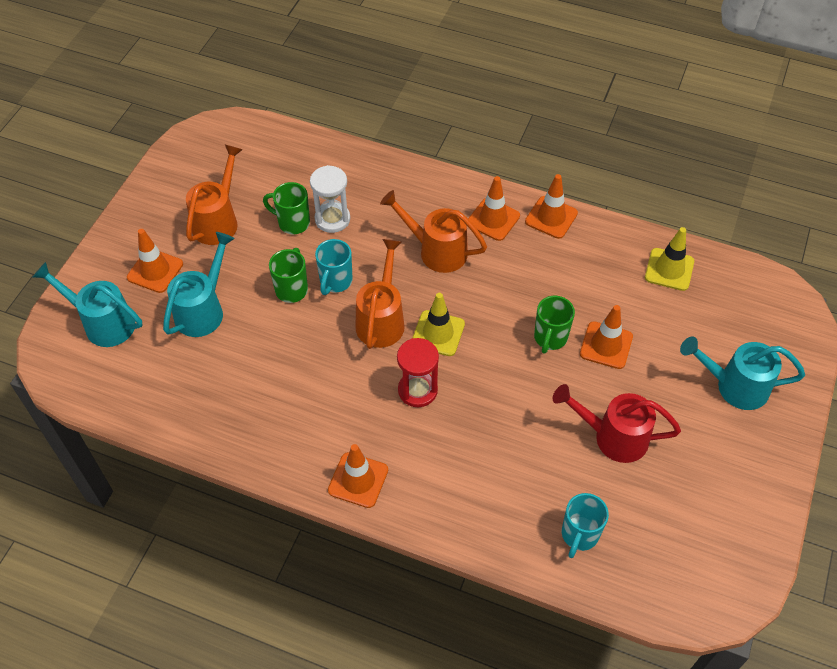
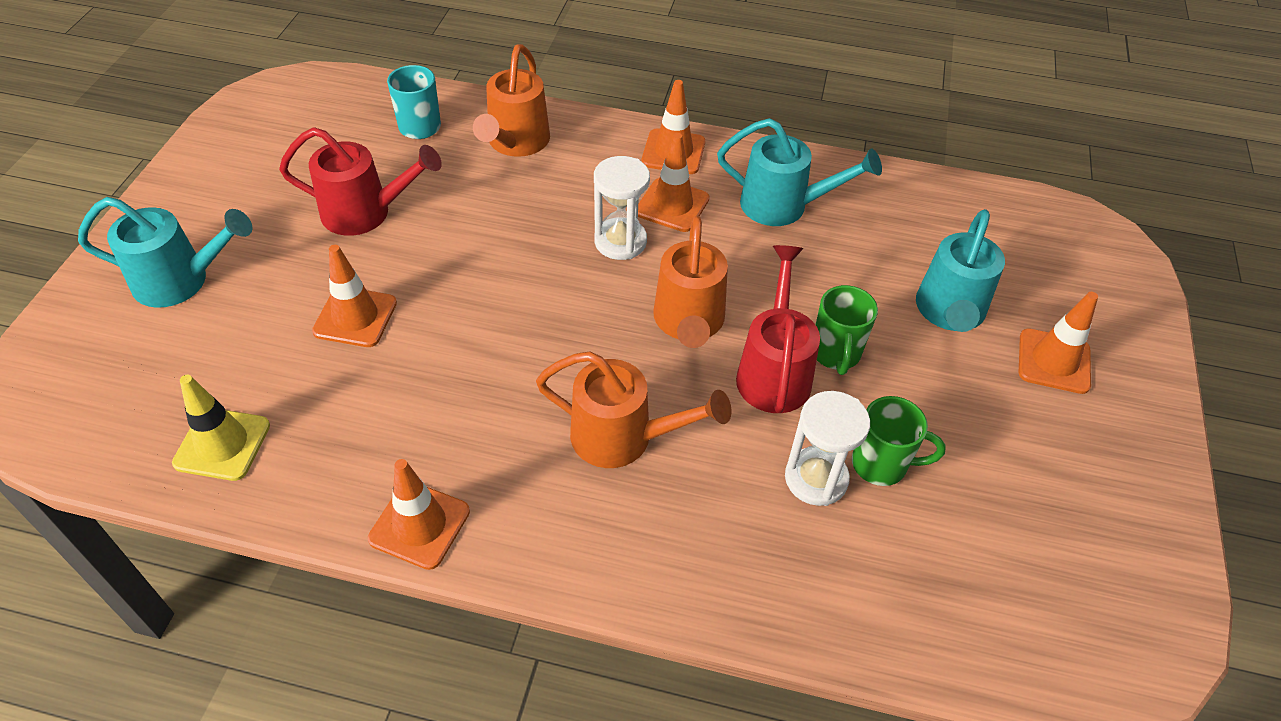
camera: 170 degrees right, 5 degrees down
(103, 323) = (1074, 284): turquoise watering can -> turquoise watering can (784, 206)
(218, 220) = (1008, 455): orange watering can -> orange watering can (515, 143)
(335, 281) = (774, 371): turquoise mug -> red watering can
(417, 390) = (620, 241): red hourglass -> white hourglass
(438, 333) = (603, 312): yellow traffic cone -> none
(493, 219) = (528, 509): orange traffic cone -> orange traffic cone (672, 205)
(550, 338) = (438, 319): green mug -> none

